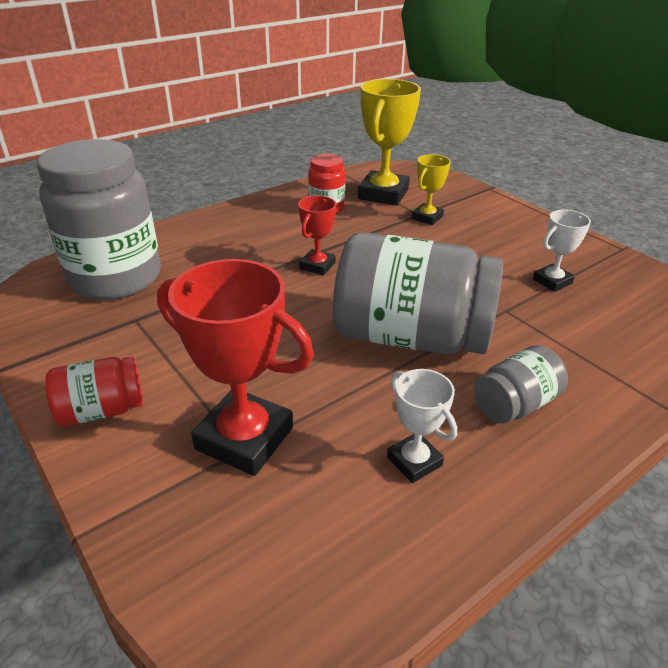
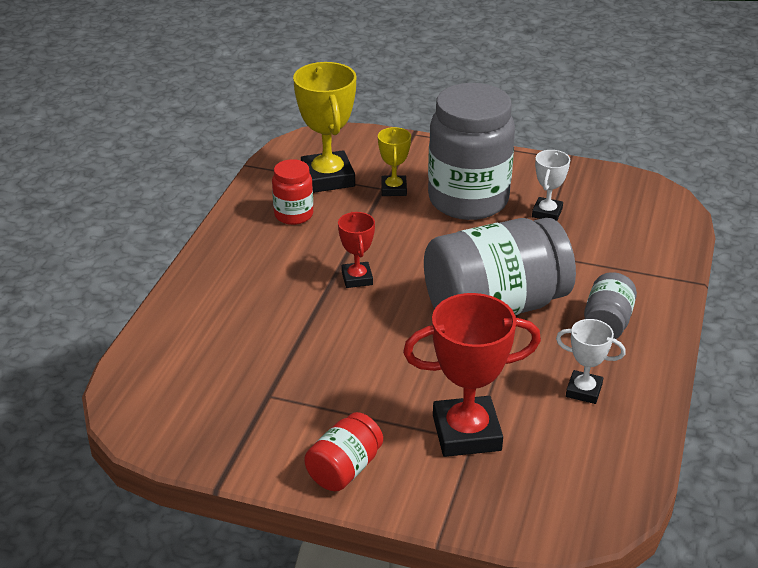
camera: 35 degrees left, 0 degrees up
(116, 278) = (196, 370): grey jar -> grey jar (468, 200)

